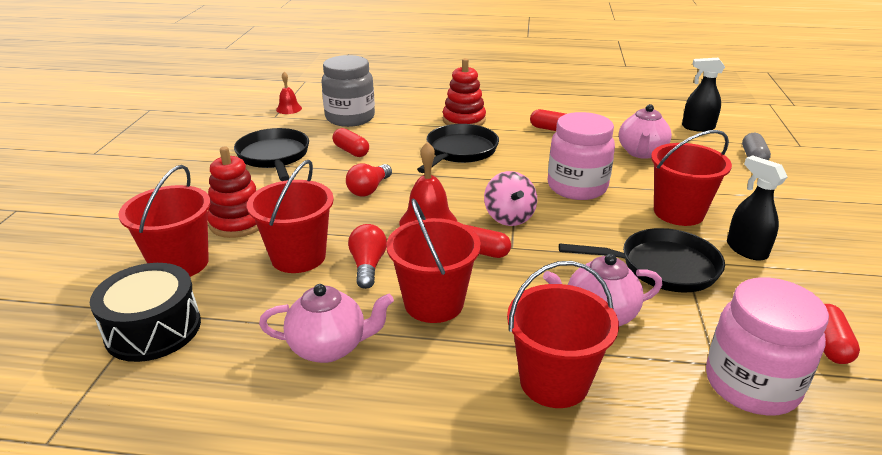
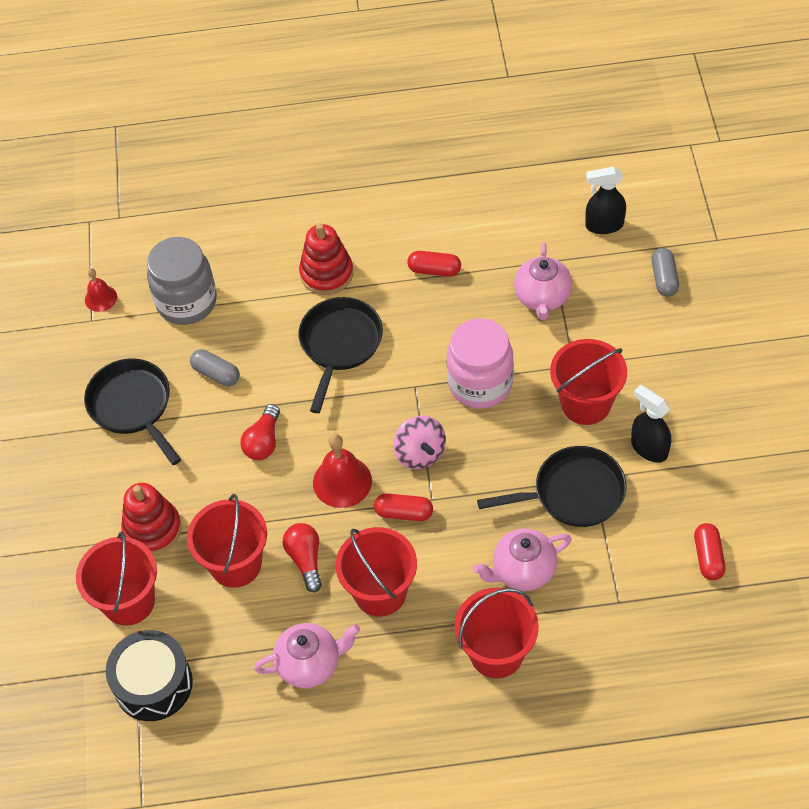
camera: 10 degrees left, 25 degrees up
(351, 151) = (216, 374): red capsule -> grey capsule
(751, 385) = (645, 617): pink jar -> none

